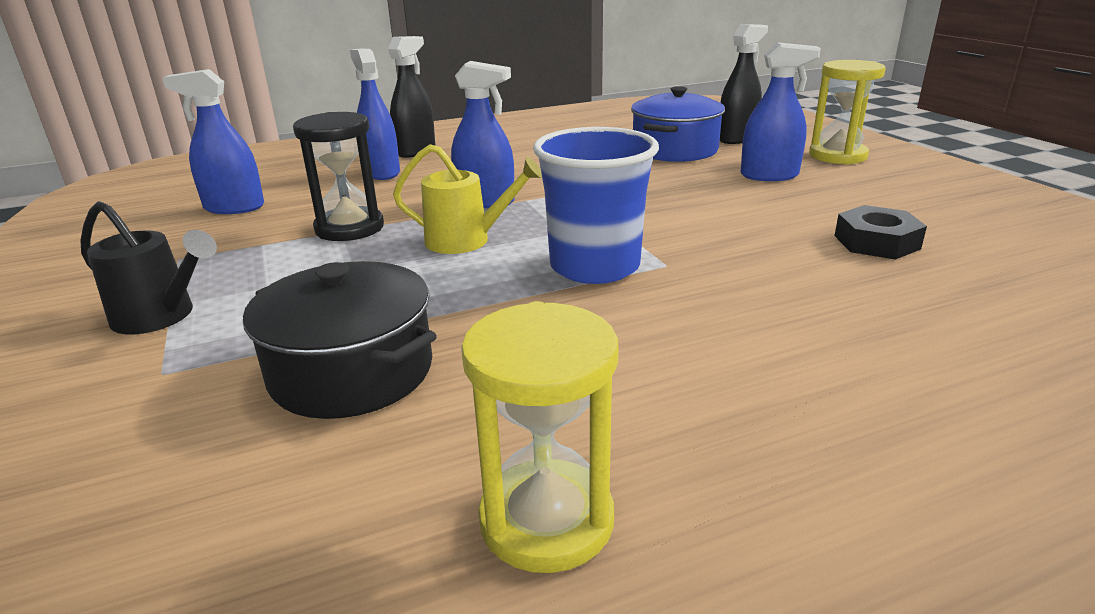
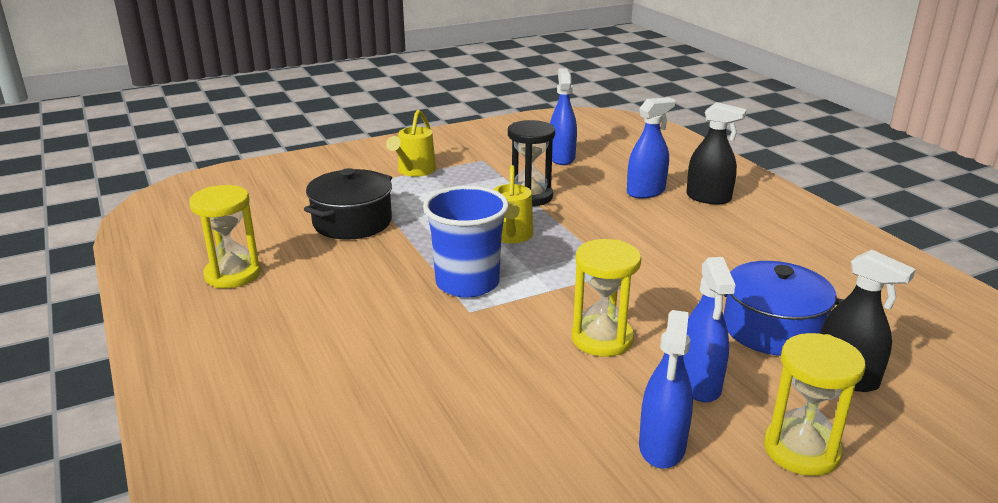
camera: 85 degrees right, 0 degrees up
(161, 317) = (414, 171): black watering can -> yellow watering can
(485, 201) = (588, 237): blue spray bottle -> blue spray bottle (662, 446)
(709, 204) = (602, 339): none -> yellow hourglass
(876, 242) = (516, 421): black nut -> none

